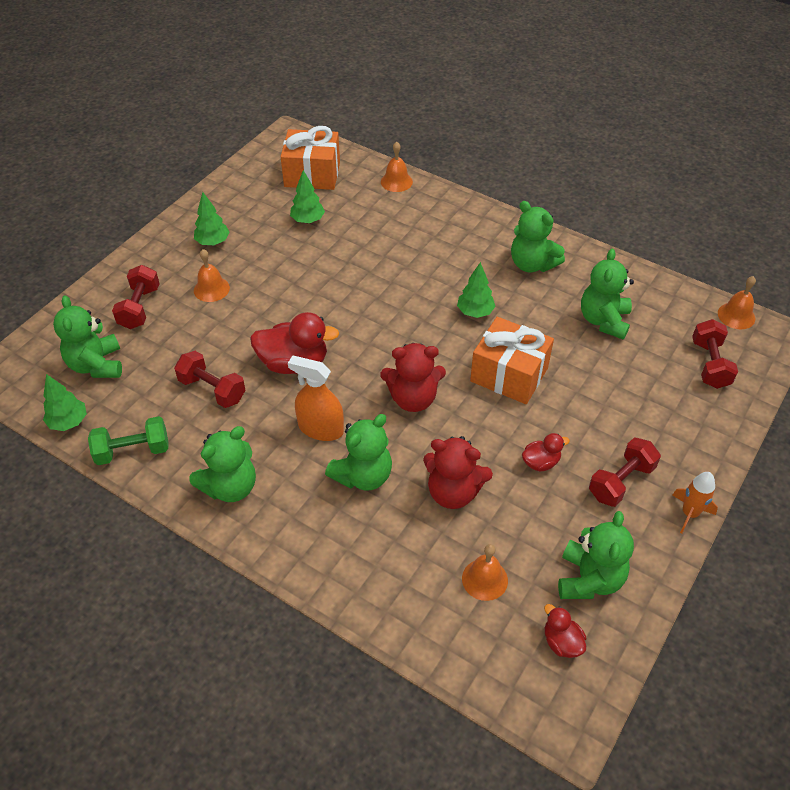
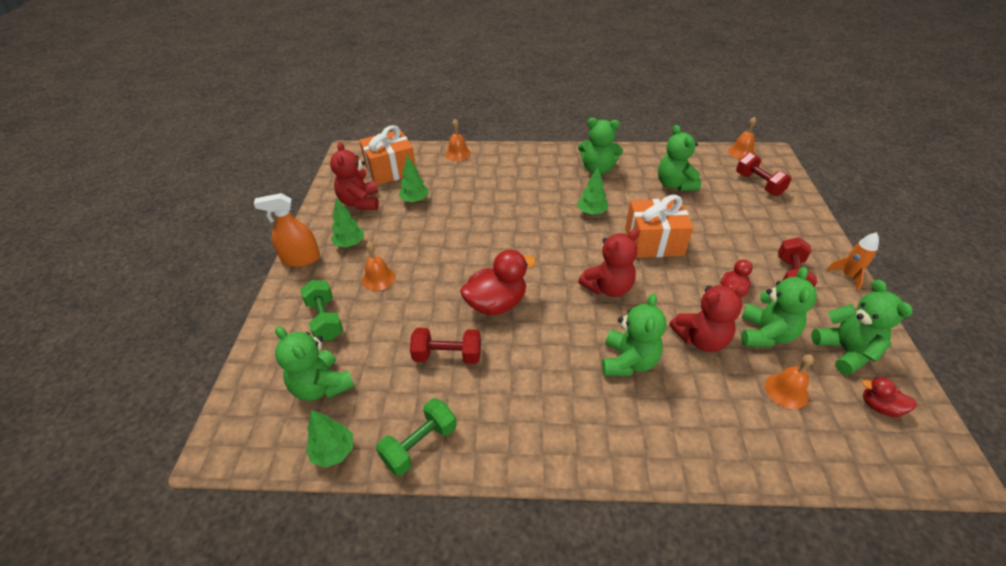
camera: 30 degrees left, 5 degrees down
(139, 308) = (325, 320): red dumbbell -> green dumbbell
(230, 487) = (534, 428): green teddy bear -> green teddy bear (765, 334)
(255, 200) = (360, 202): none -> red teddy bear
(320, 428) = (563, 342): orange spray bottle -> orange spray bottle (301, 259)

